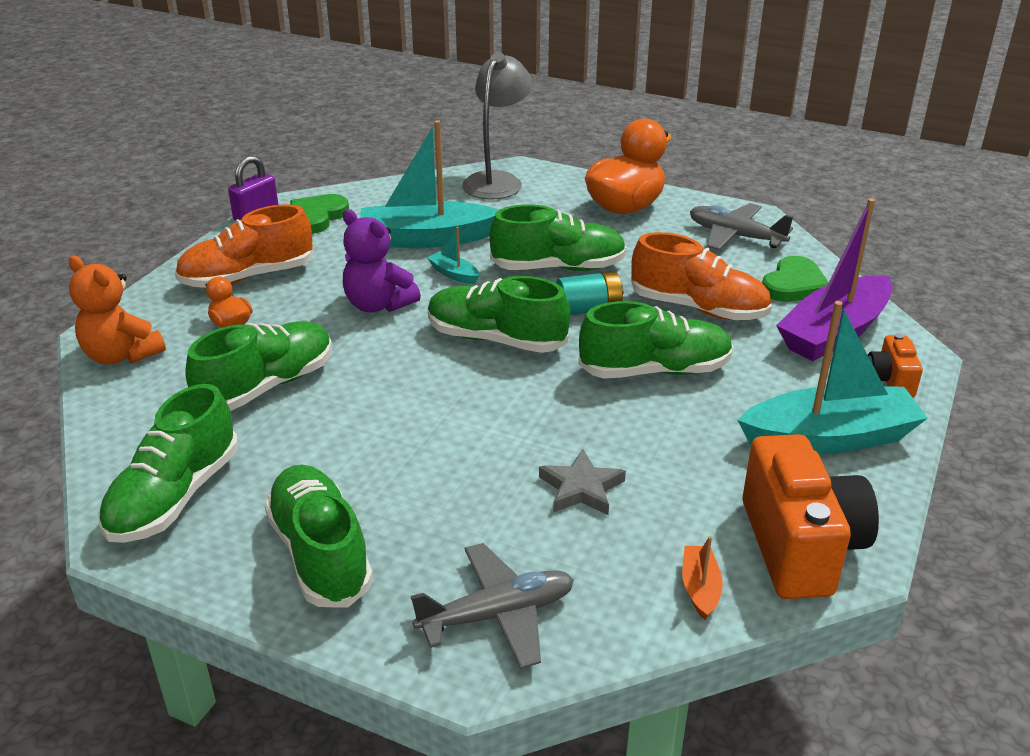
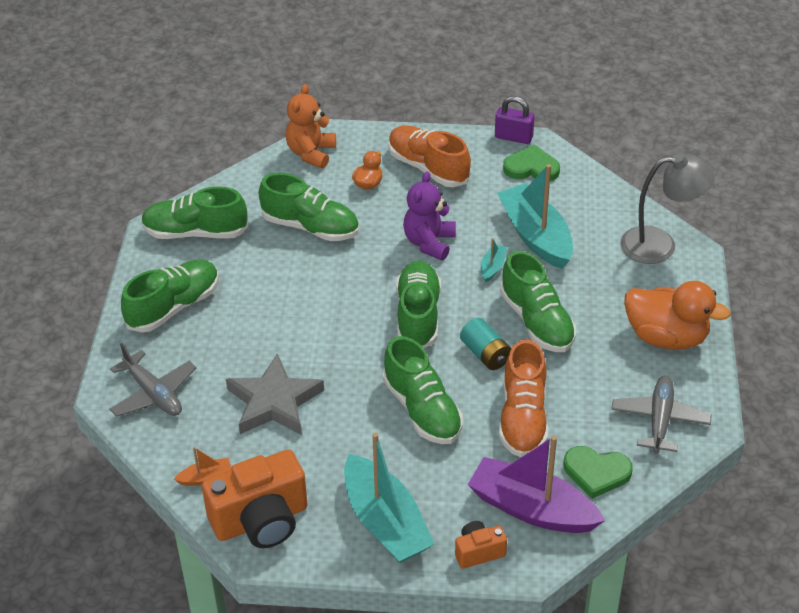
camera: 70 degrees right, 10 degrees up
(581, 488) = (274, 402): grey star -> grey star, size x1.70

